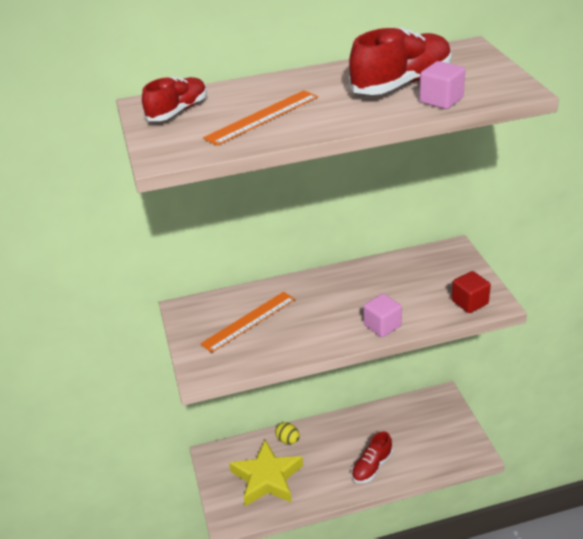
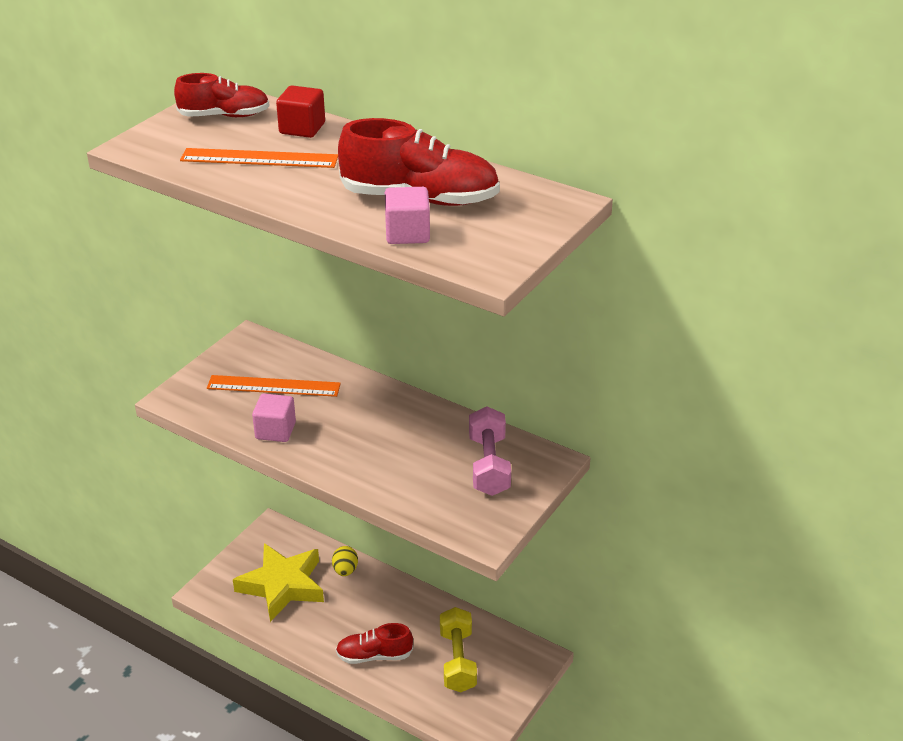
camera: 45 degrees right, 0 degrees up
(382, 326) = (358, 473): pink cube -> pink cube (275, 431)
(413, 431) = (457, 661): none -> yellow dumbbell
(433, 272) = (488, 465): none -> pink dumbbell
(469, 302) = (465, 516): red cube -> red cube (302, 128)

